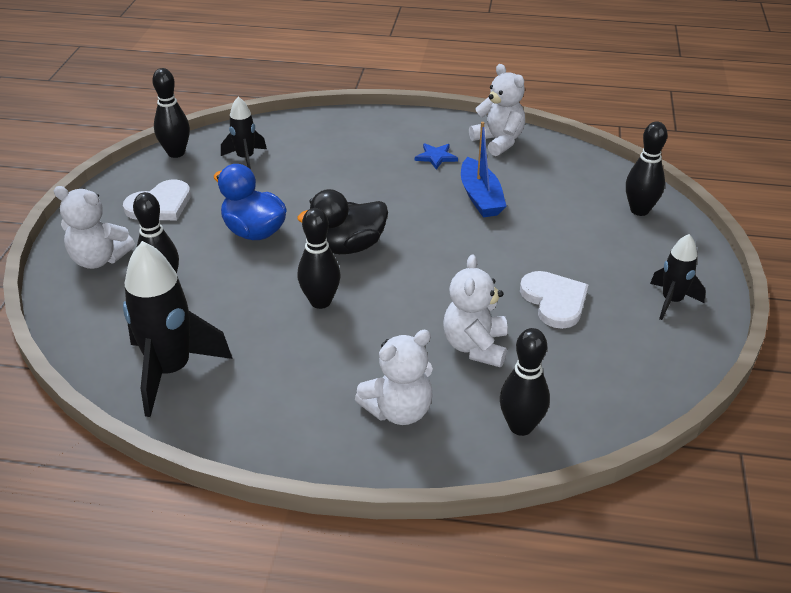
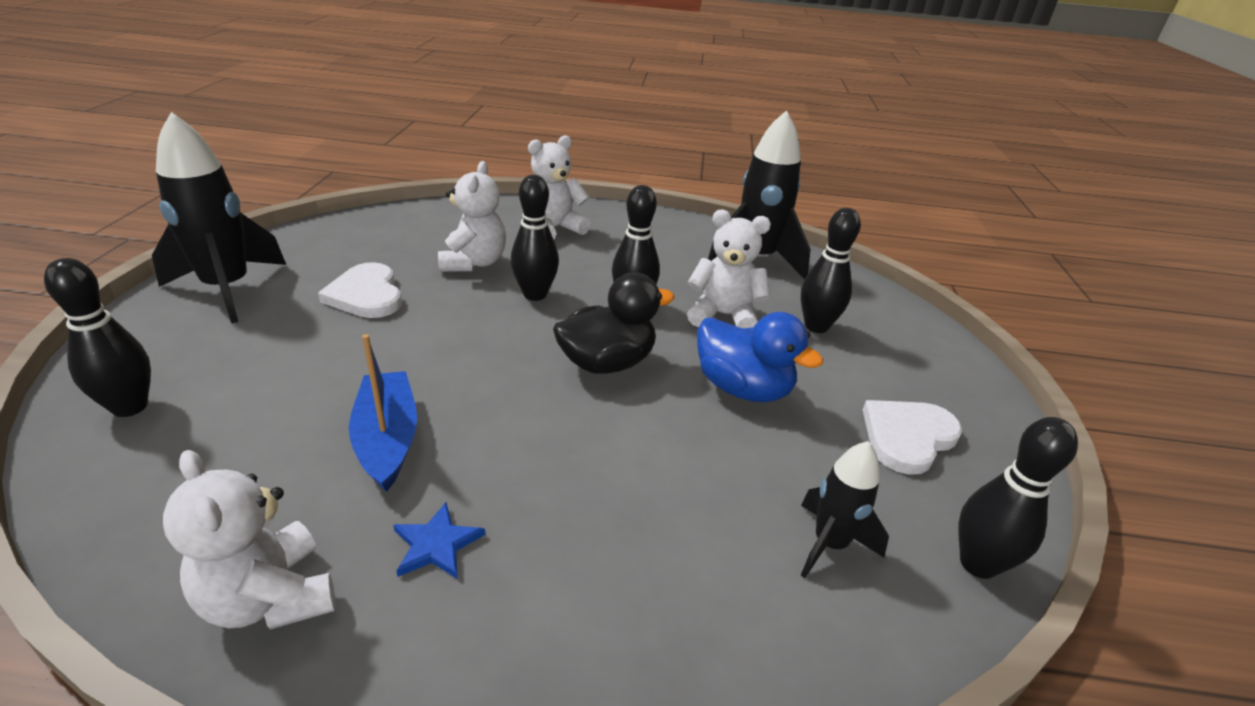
camera: 175 degrees right, 5 degrees down
(99, 259) = (916, 358): white teddy bear -> white teddy bear (724, 316)
(521, 426) = (456, 217): black bowling pin -> black bowling pin (535, 294)
(671, 301) = (228, 289): black rocket -> black rocket, size x1.78

